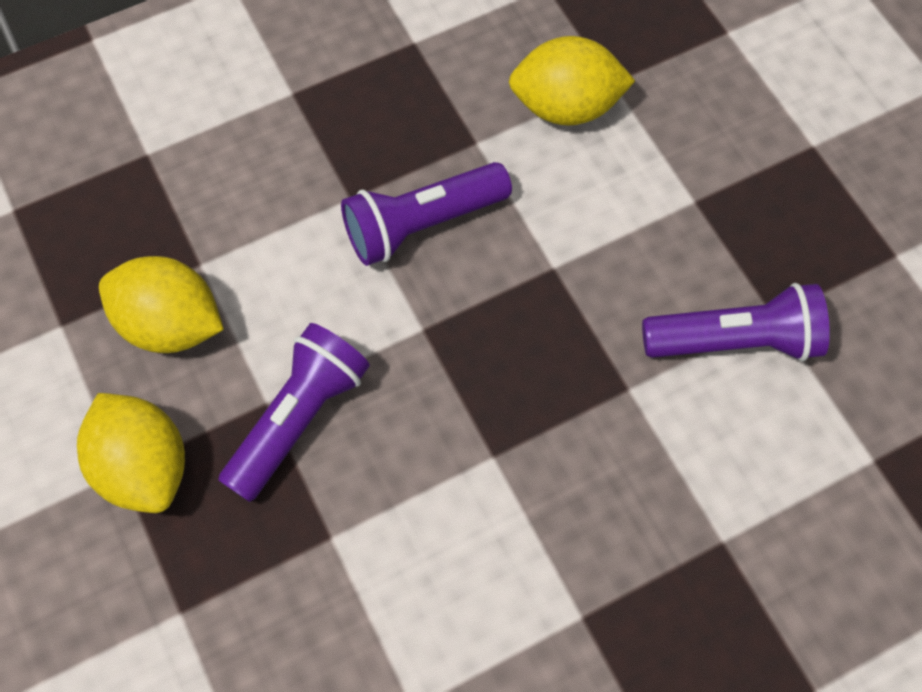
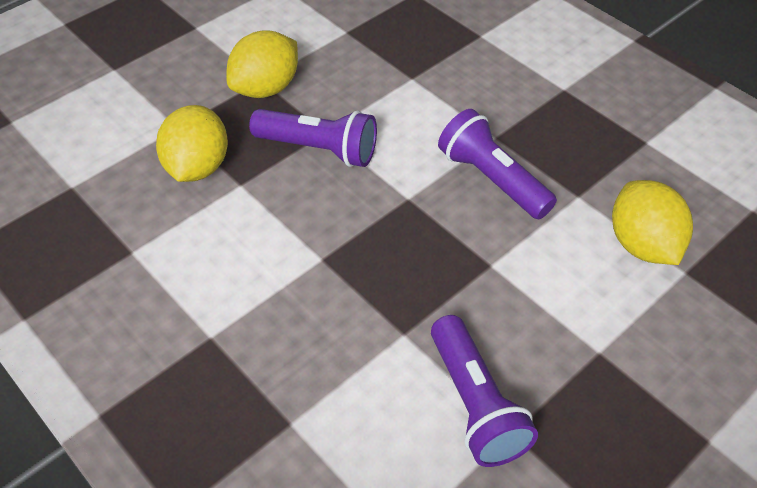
camera: 75 degrees right, 15 degrees down
(171, 324) = (364, 76): yellow lemon -> yellow lemon (197, 167)

